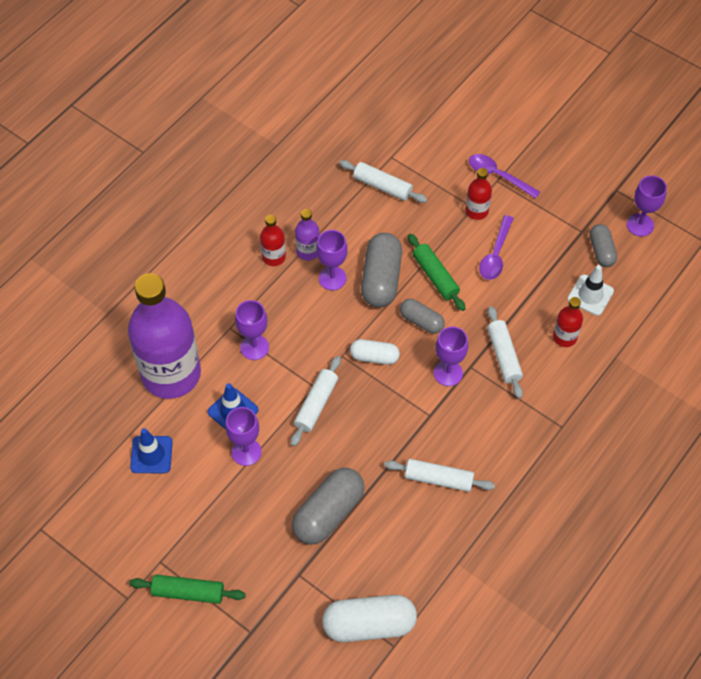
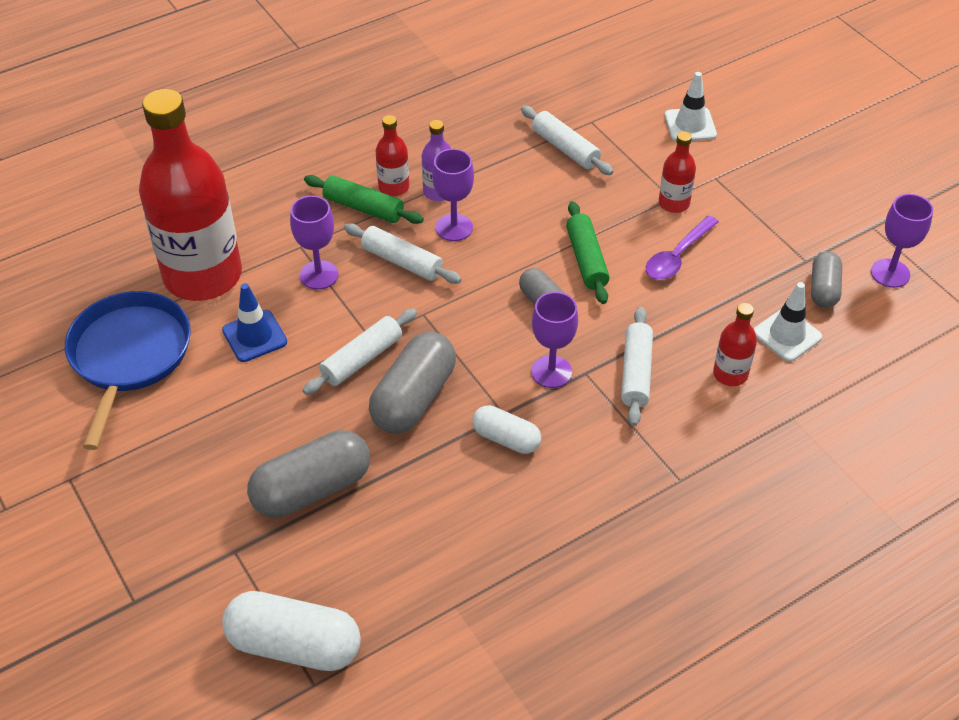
camera: 20 degrees right, 10 degrees down
(151, 455) = (129, 355): blue traffic cone -> blue pan
(171, 374) = (203, 276): purple bottle -> red bottle
(188, 592) = (83, 526): green rolling pin -> green rolling pin (363, 207)
(246, 452) = (246, 386): purple goblet -> none
(374, 357) = (464, 327): white capsule -> white capsule (506, 438)
(381, 279) = (515, 244): grey capsule -> grey capsule (413, 398)
(438, 479) = (479, 493): white rolling pin -> white rolling pin (402, 261)
(462, 140) = (690, 125): none -> white traffic cone
(498, 176) = (719, 173): purple spoon -> none

